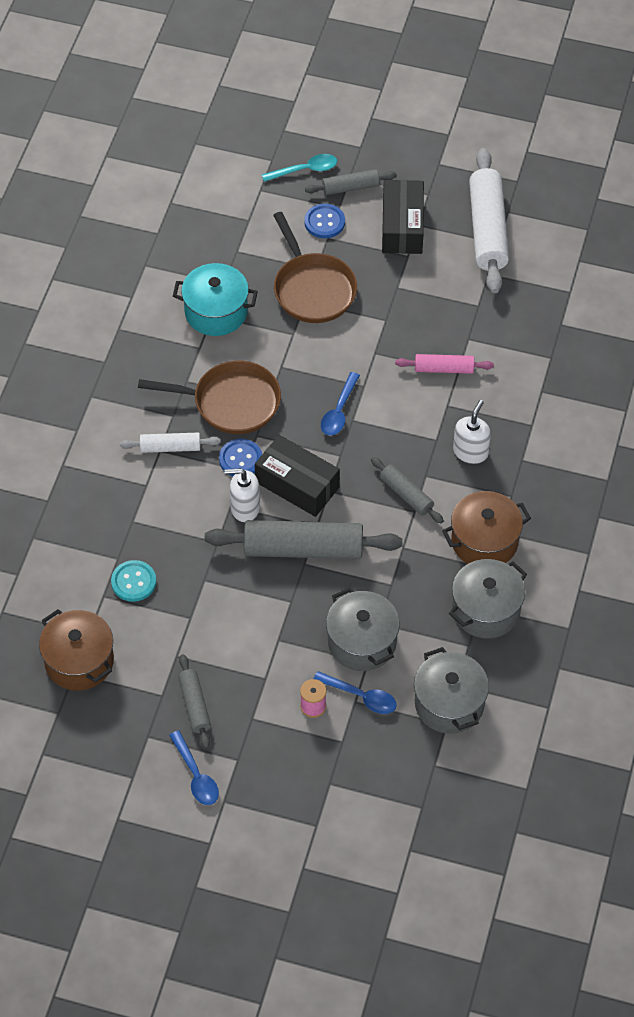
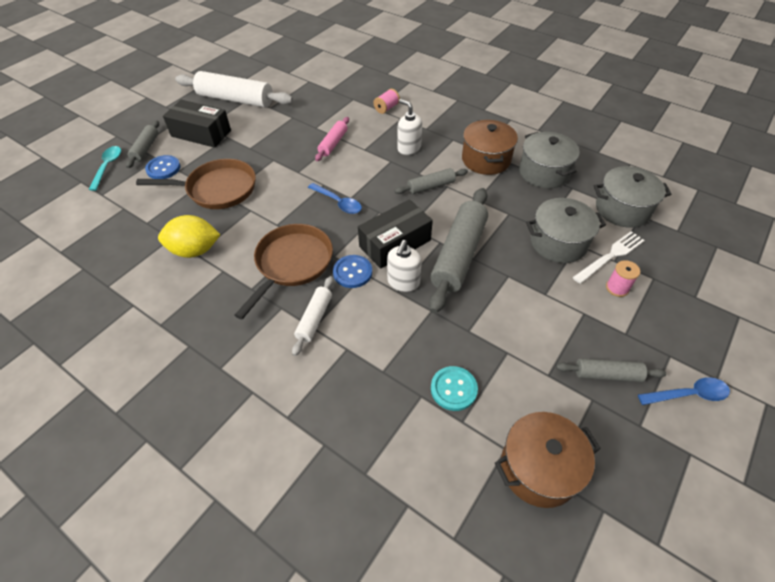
camera: 70 degrees left, 5 degrees down
(216, 312) = (195, 250): turquoise pot -> yellow lemon
(360, 696) = (610, 256): blue spoon -> white fork
(547, 402) = (386, 108): none -> pink spool

